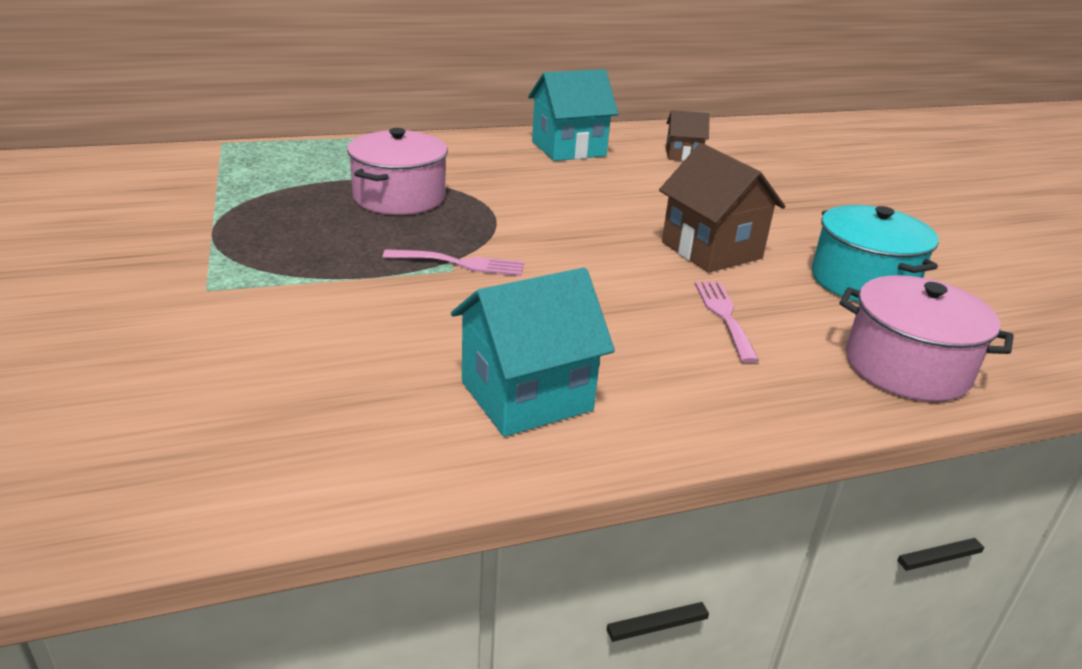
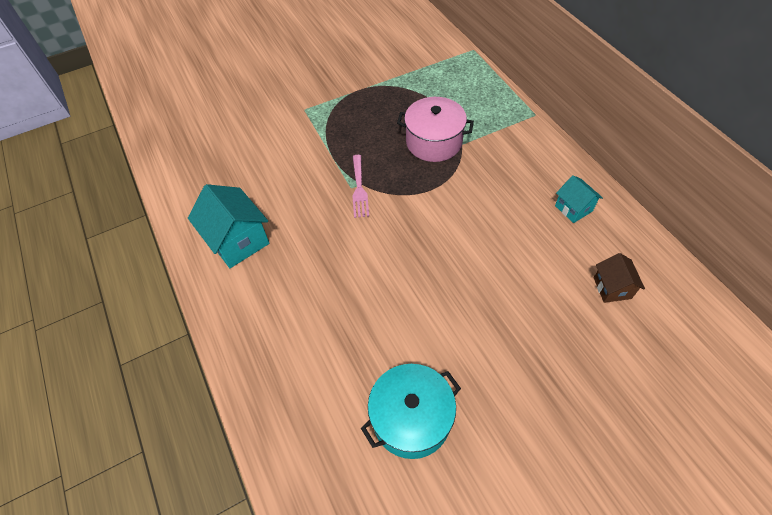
camera: 85 degrees right, 25 degrees up
(568, 149) = (573, 208): turquoise house -> turquoise house, size x0.58
(711, 250) = (426, 315): brown house -> none
(724, 316) = (334, 324): pink fork -> none
(907, 367) = (296, 431): pink pot -> none

